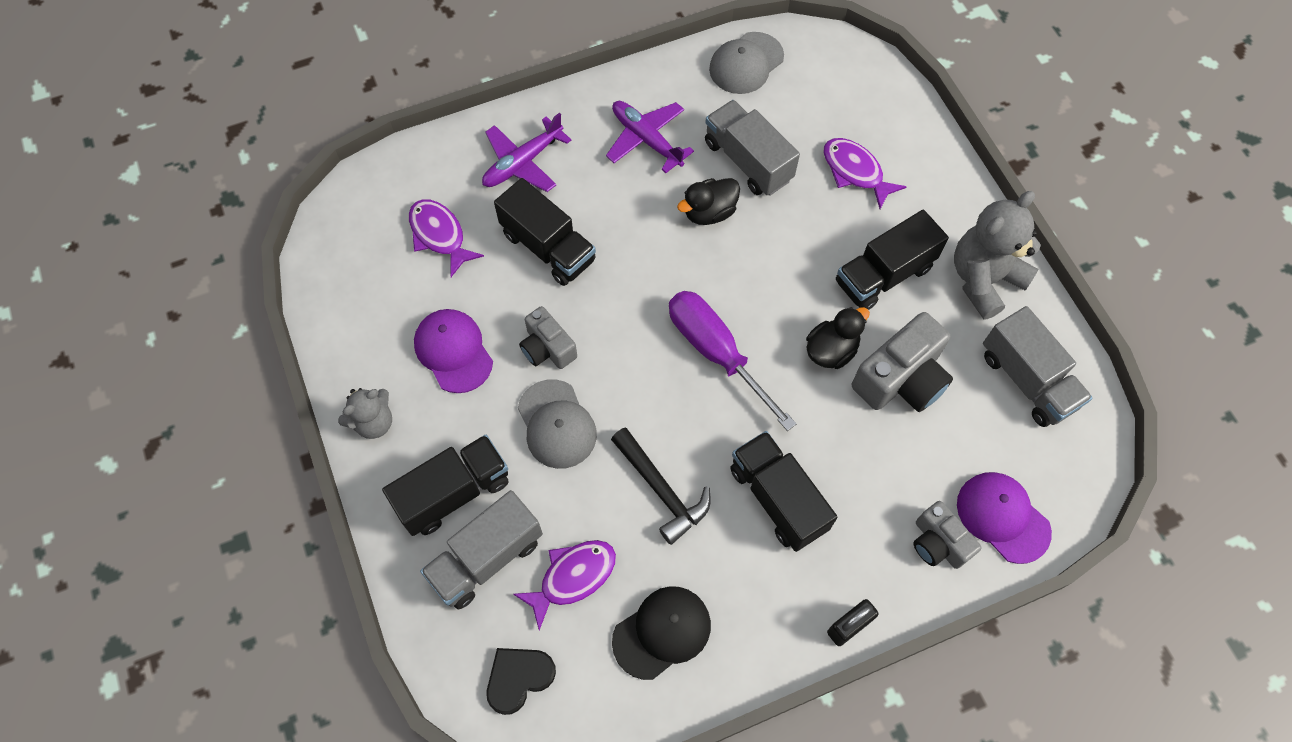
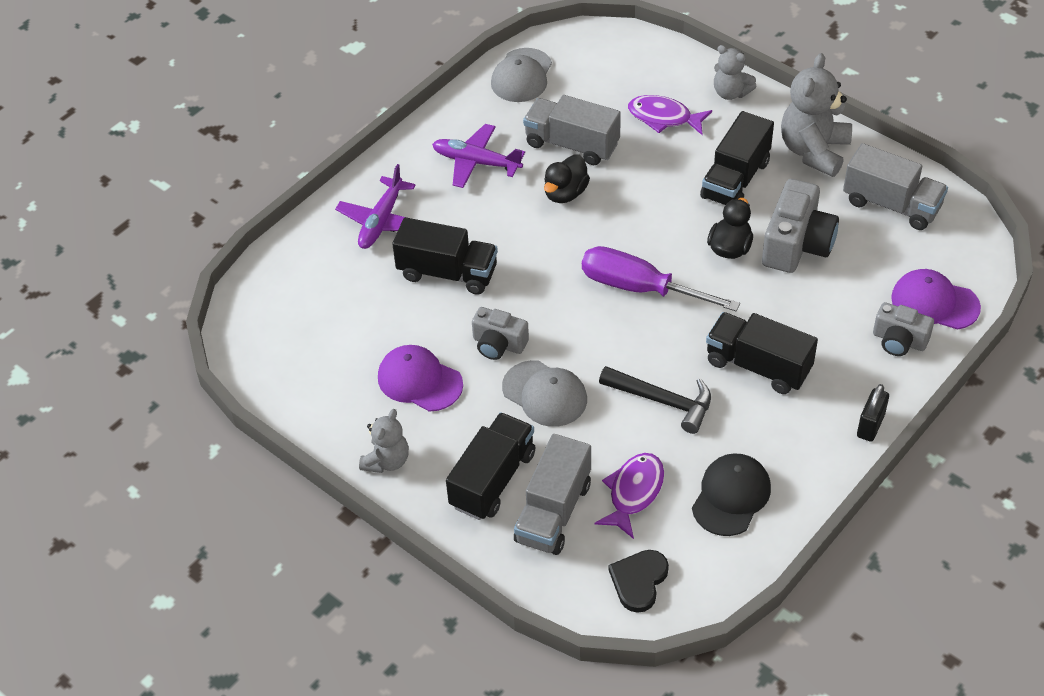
camera: 25 degrees left, 15 degrees down
(439, 235) = (346, 303): purple fish -> none
(939, 173) = (730, 93): none -> grey teddy bear

